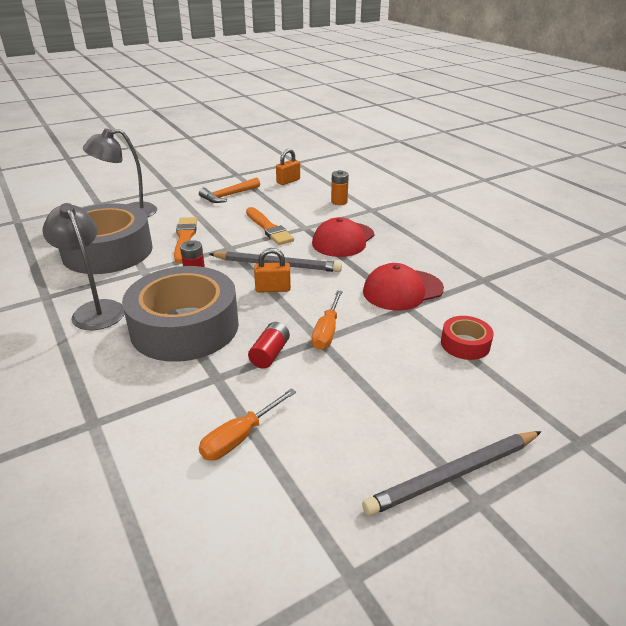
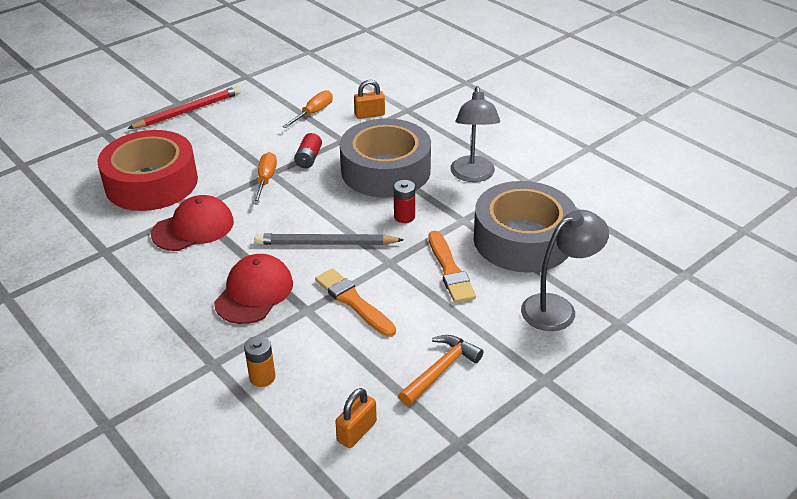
camera: 170 degrees right, 5 degrees up
(95, 310) = (473, 175): grey lamp -> grey lamp turned 45 degrees clockwise
(273, 289) = (322, 214): orange padlock -> orange padlock (369, 114)
(454, 474) = (188, 111): grey pencil -> red pencil
(465, 344) = (151, 183): red tape -> red tape, size x2.30

